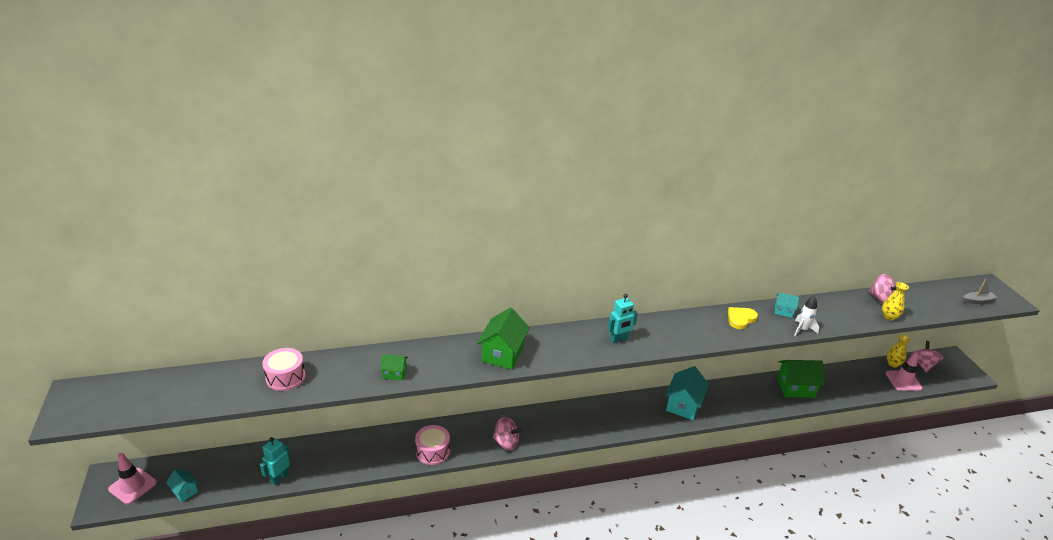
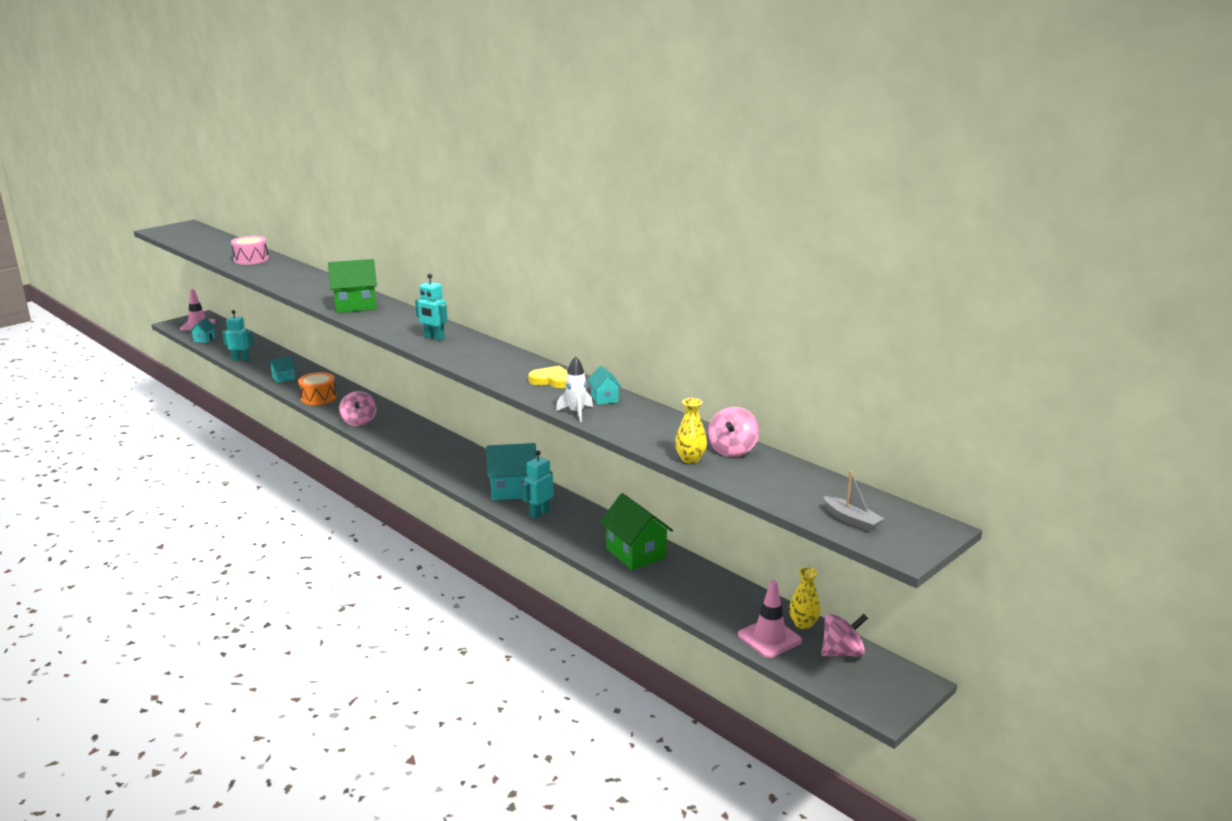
camera: 60 degrees right, 10 degrees down
(362, 461) = (283, 378): none -> turquoise house
(394, 373) = (288, 282): green house -> none
(433, 451) = (318, 398): pink drum -> orange drum
(724, 406) = (539, 513): none -> turquoise robot

